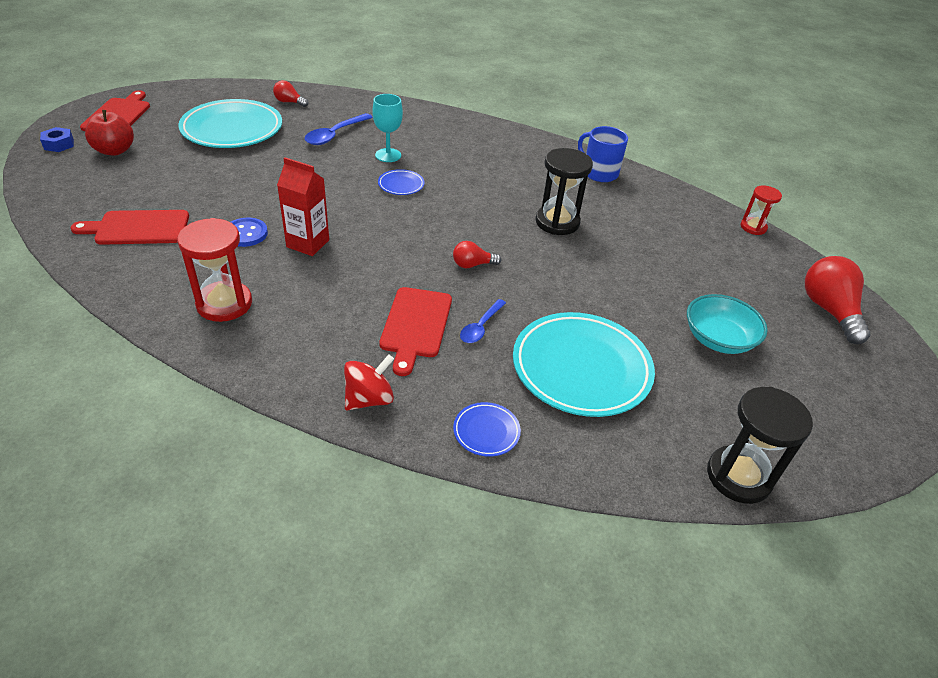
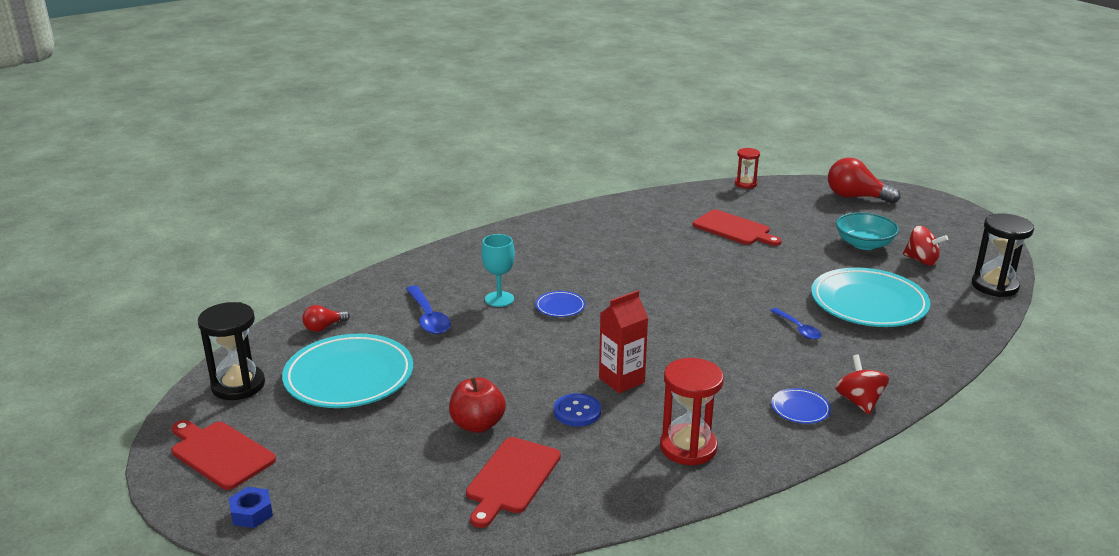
camera: 55 degrees left, 15 degrees down
(115, 151) = (315, 470): red apple -> red apple (477, 425)
(416, 325) = (779, 357): red cutting board -> red cutting board (734, 229)
(472, 265) = (714, 308): red light bulb -> none
(486, 431) = (917, 361): blue plate -> blue plate (800, 409)
(557, 222) = (680, 254): black hourglass -> black hourglass (238, 385)
(599, 173) = (622, 212): blue mug -> none
(731, 395) = (921, 260): none -> red spinning top

